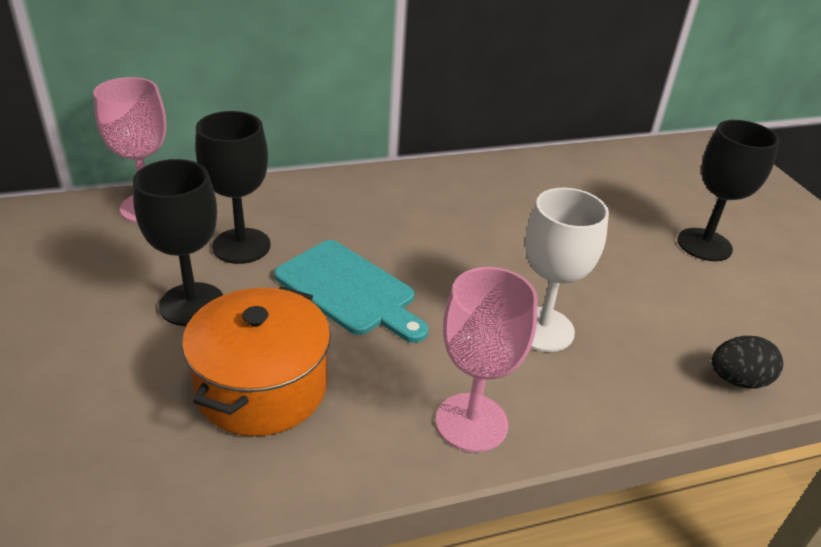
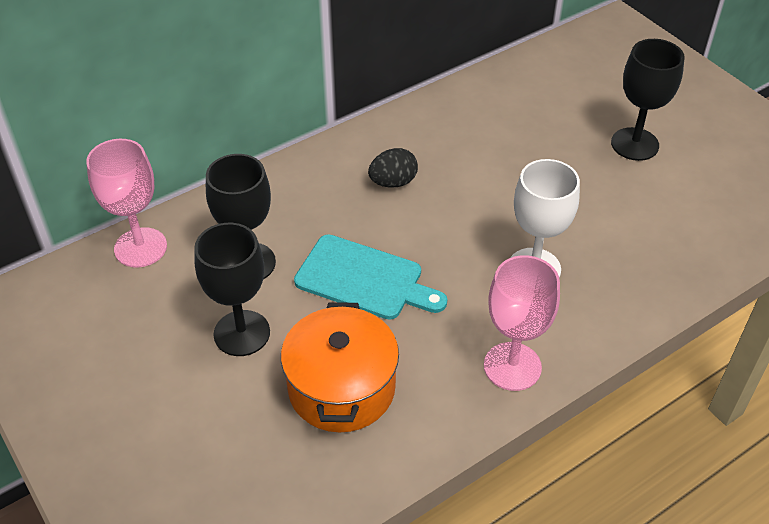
camera: 15 degrees left, 10 degrees up
(737, 380) = (692, 269): black egg -> black egg (393, 182)

